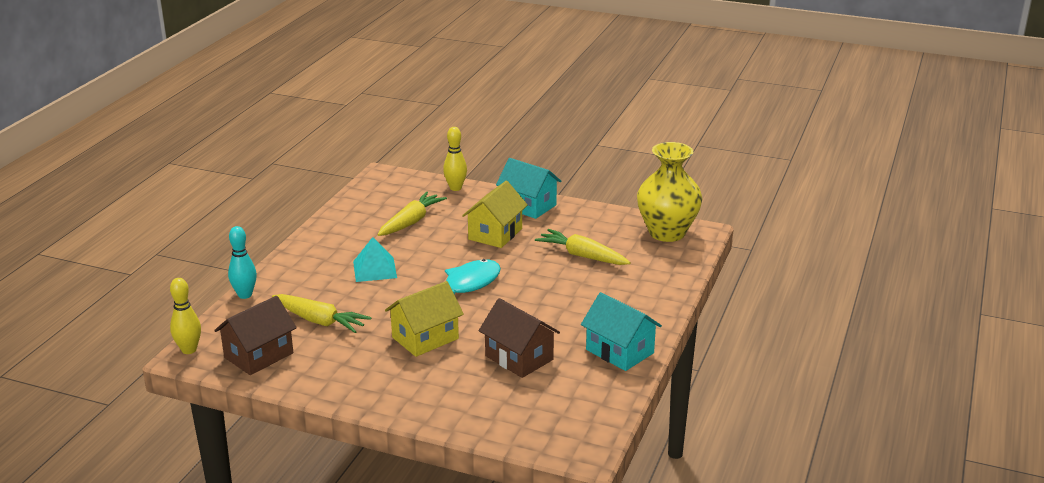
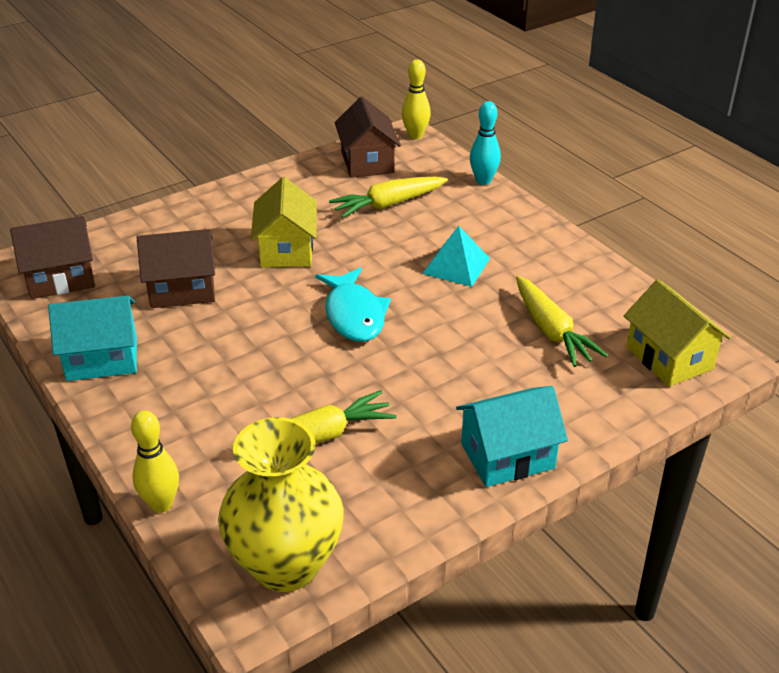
camera: 125 degrees right, 10 degrees up
(455, 188) = (626, 409): yellow bowling pin -> yellow bowling pin (161, 504)
(495, 234) = (453, 386): yellow house -> yellow house (669, 358)
(570, 417) = (61, 278): none -> brown house

